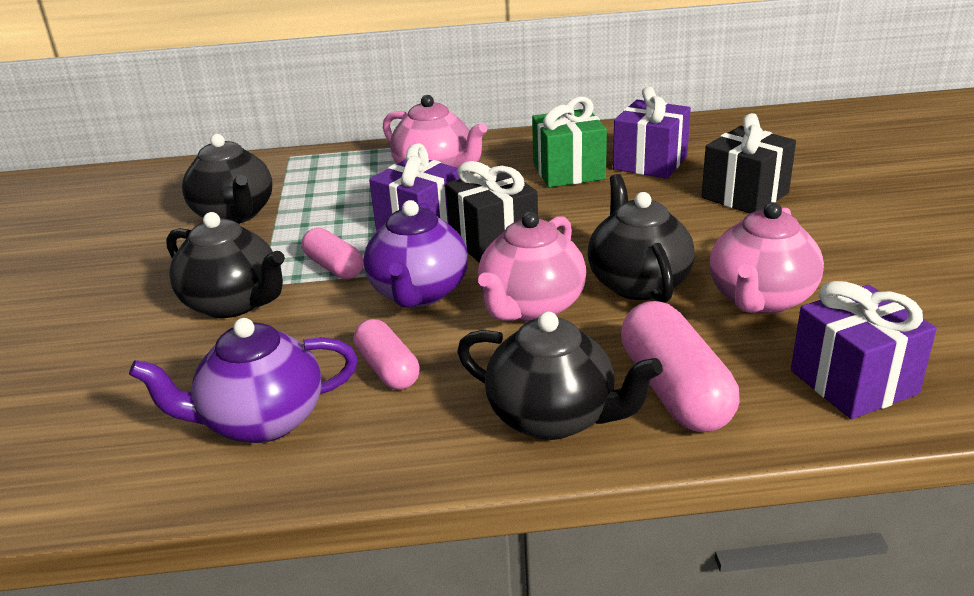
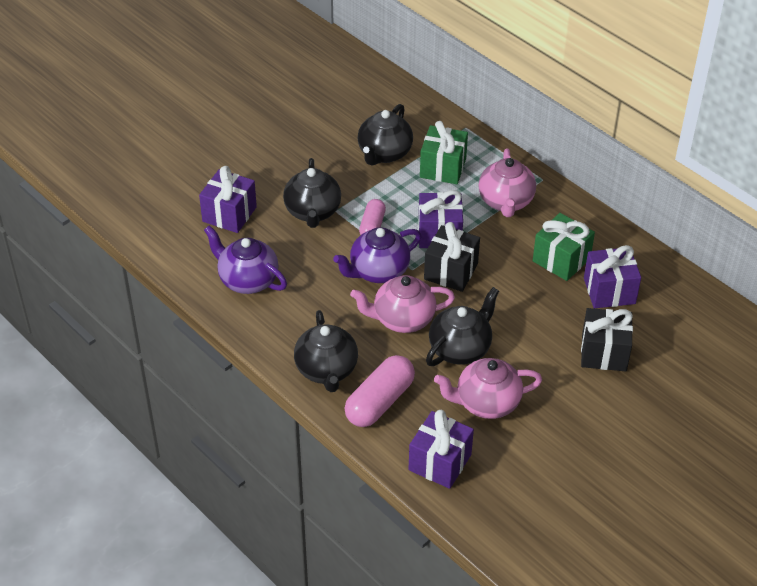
camera: 50 degrees right, 15 degrees up
(107, 381) = (229, 214): none -> purple gift
(323, 188) = (443, 168): none -> green gift
(387, 369) = (312, 297): pink capsule -> none

